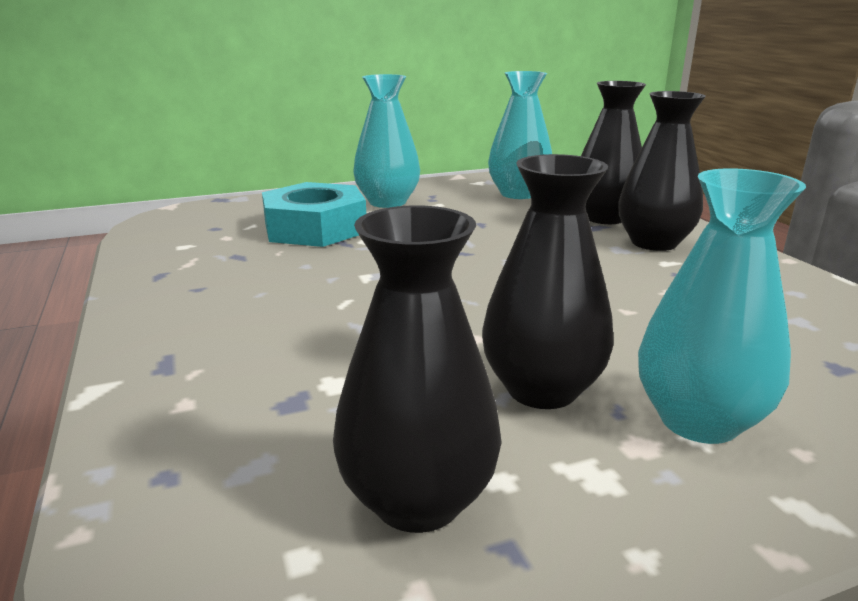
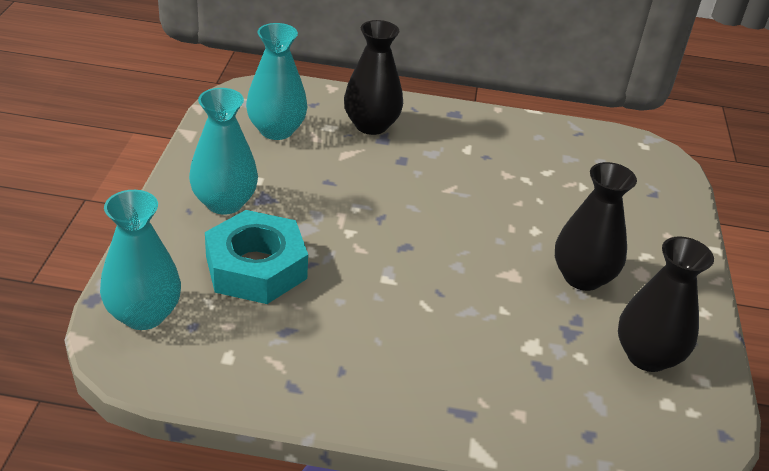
camera: 65 degrees left, 15 degrees up
(654, 243) = (434, 135): black vase -> none
(698, 420) = (633, 246): turquoise vase -> turquoise vase (144, 314)

